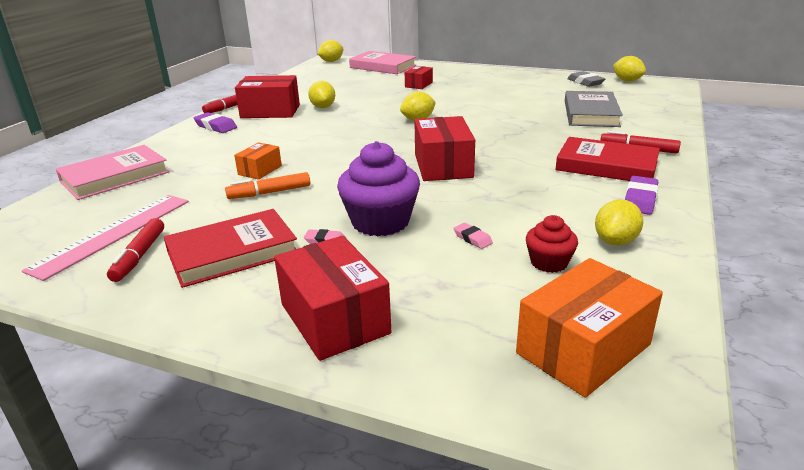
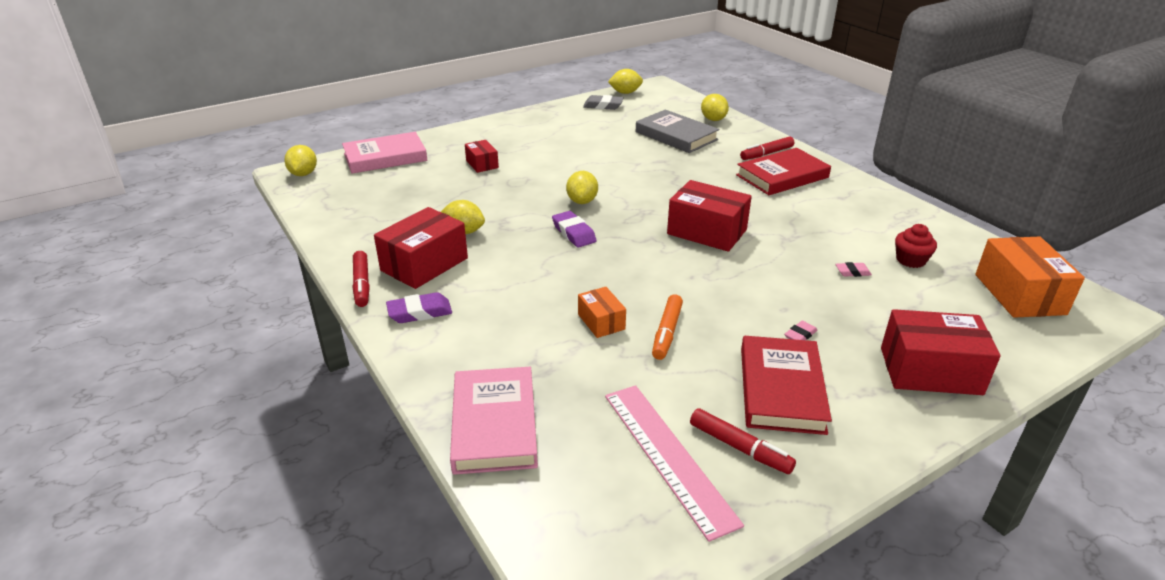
camera: 55 degrees left, 5 degrees up
(380, 222) = (788, 298): purple cupcake -> none
(615, 241) = (900, 226): yellow lemon -> yellow lemon (713, 119)
(640, 200) = (848, 192): purple eraser -> purple eraser (573, 233)

